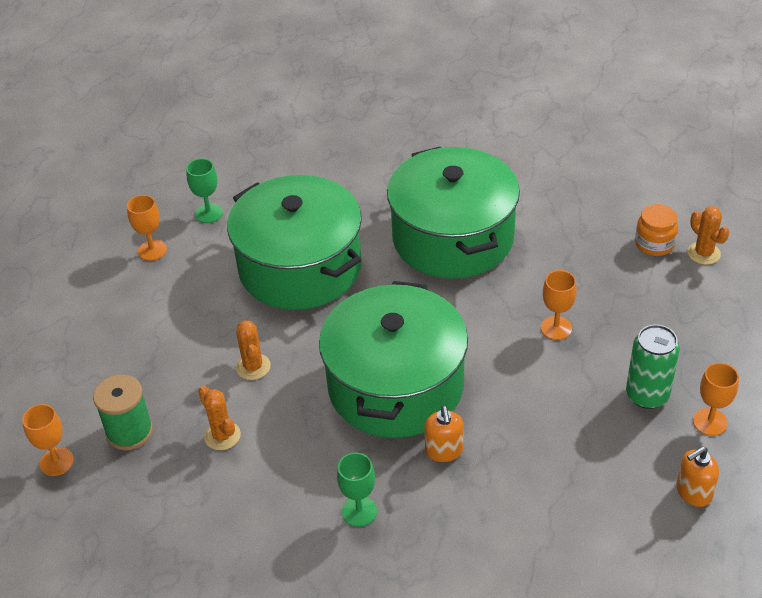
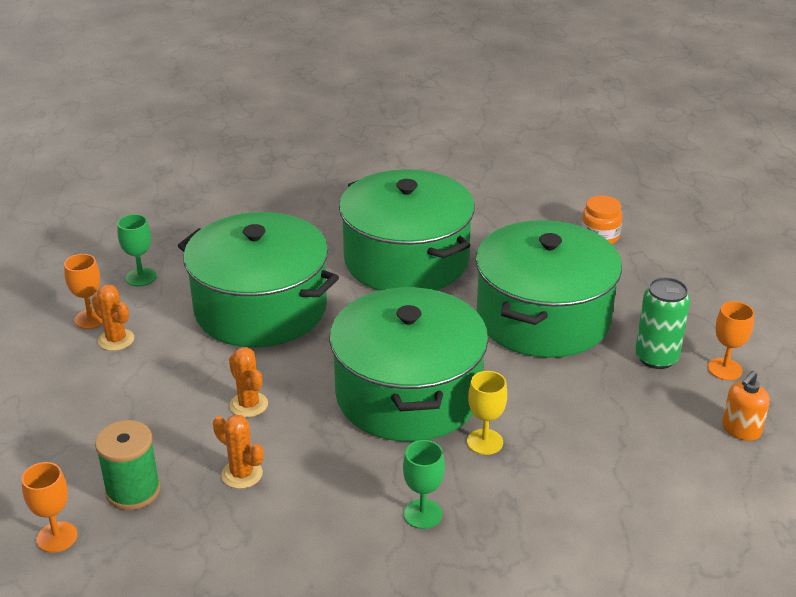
camera: 20 degrees left, 10 degrees down
(444, 451) = (484, 442): orange soap dispenser -> yellow goblet
(556, 328) = (543, 318): orange goblet -> green pot
(703, 253) = (647, 237): orange cactus -> orange cactus (116, 340)

